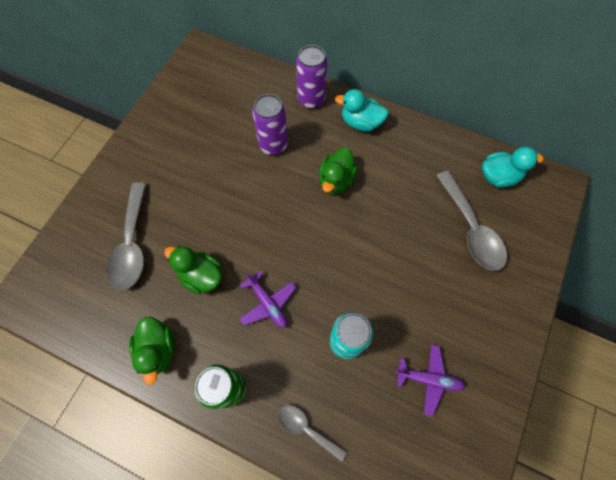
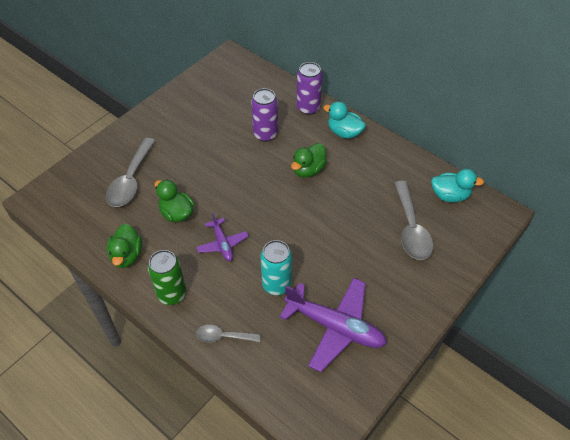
camera: 15 degrees right, 15 degrees down
(306, 429) = (223, 336): grey spoon -> grey spoon turned 45 degrees counterclockwise
(428, 379) = (335, 327): purple plane -> purple plane, size x1.87

